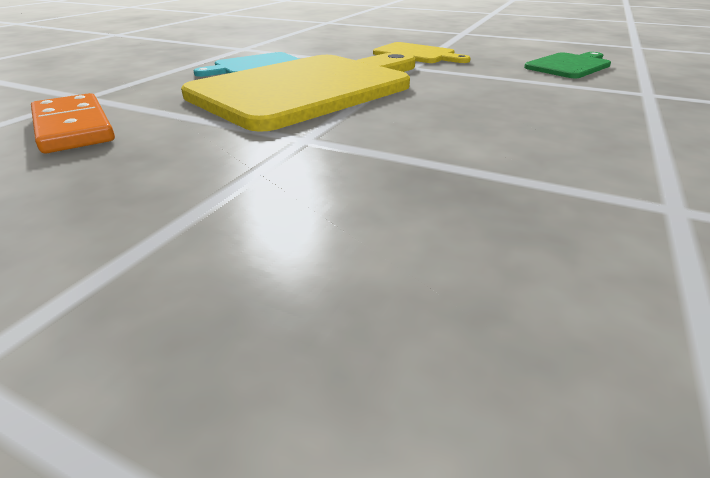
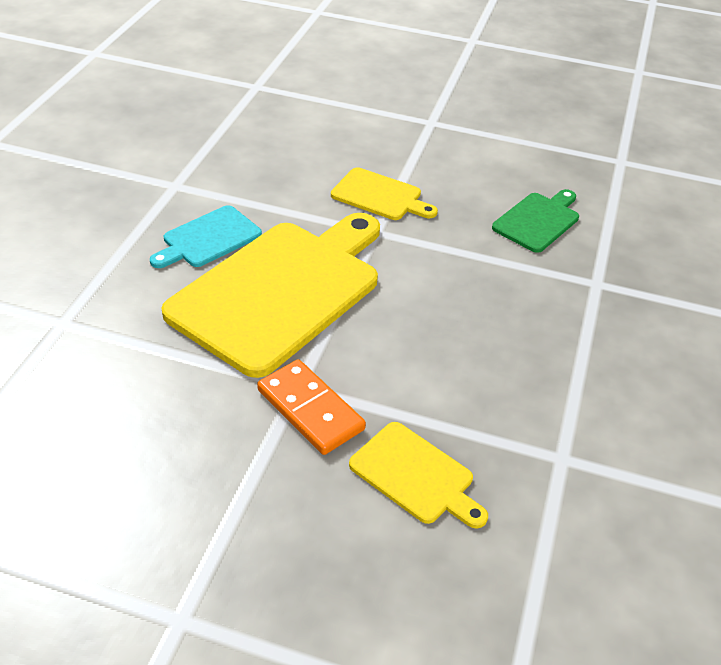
camera: 10 degrees left, 10 degrees up
(73, 128) = (91, 383): orange domino -> orange domino (310, 409)
(447, 213) = (415, 475): none -> yellow cutting board

